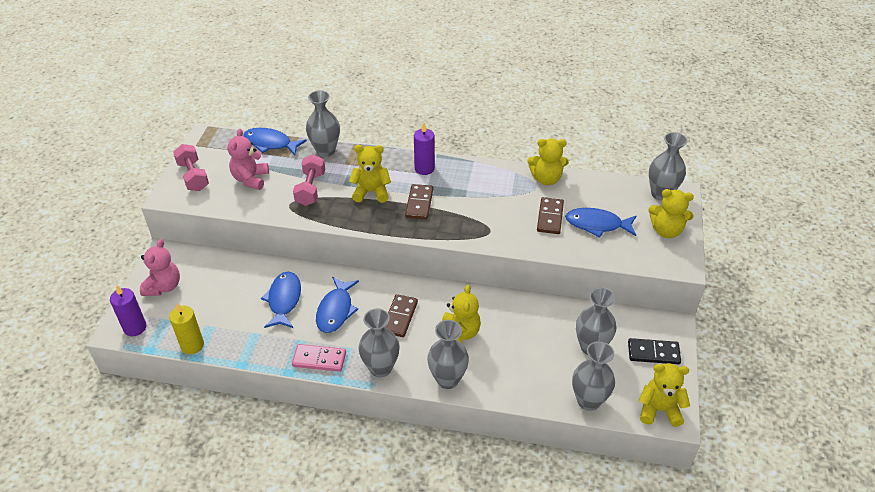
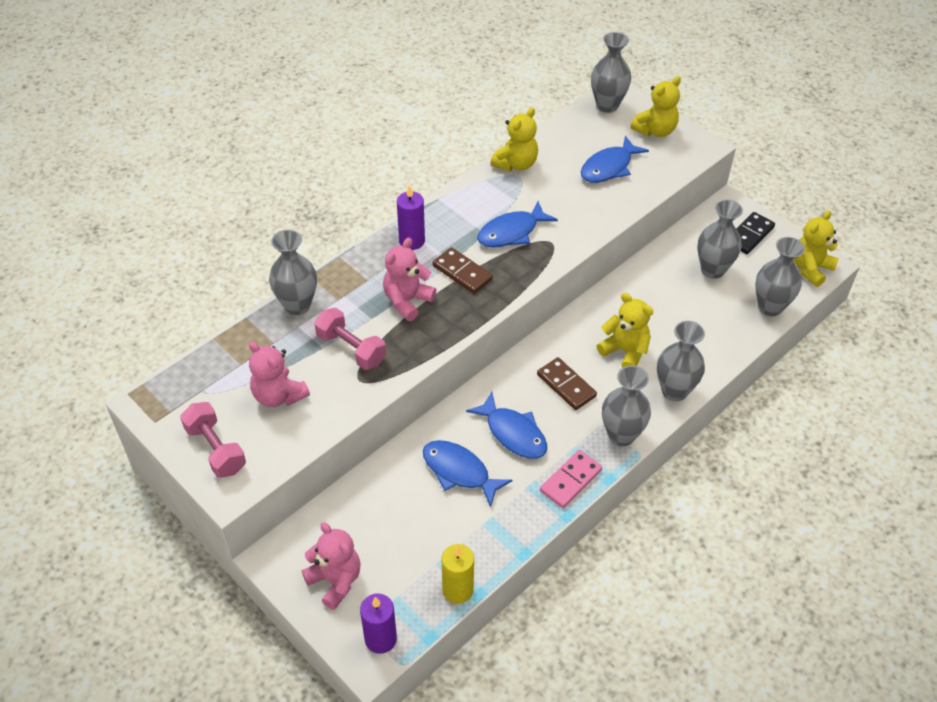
camera: 55 degrees left, 5 degrees up
(193, 176) = (216, 449): pink dumbbell -> pink dumbbell turned 45 degrees clockwise
(270, 143) = (231, 348): blue fish -> blue fish (511, 232)
(371, 192) = (407, 301): yellow teddy bear -> pink teddy bear
(550, 217) = (571, 192): brown domino -> none

